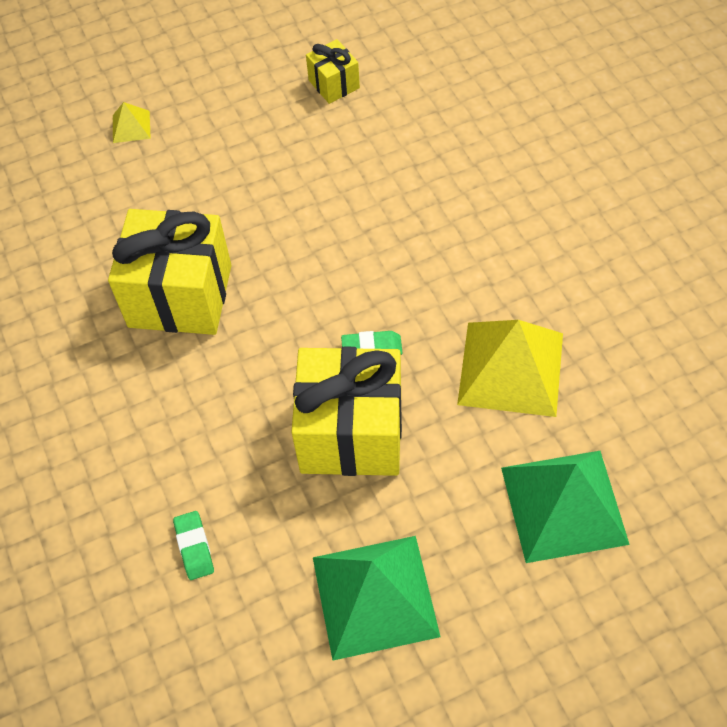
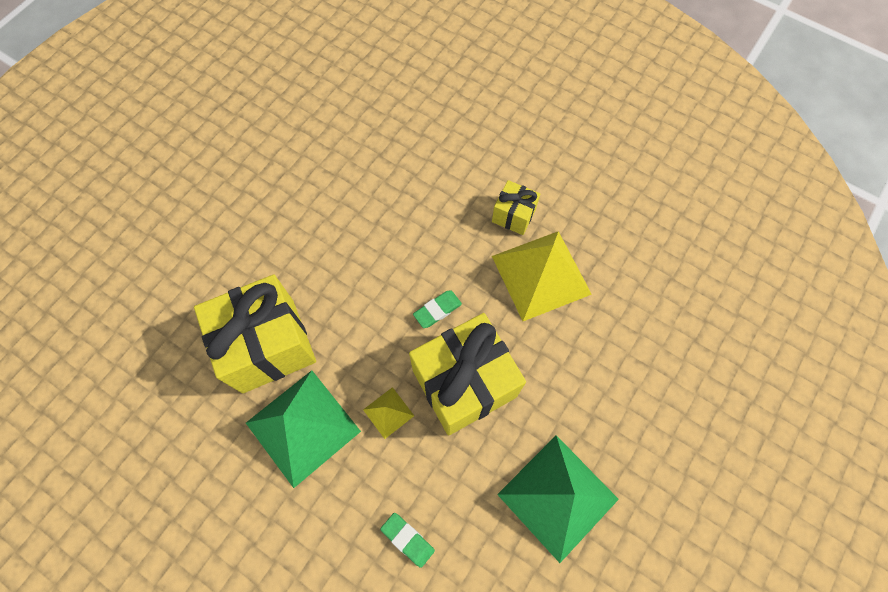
camera: 35 degrees left, 10 degrees up
(131, 126) = (138, 226): yellow pyramid -> yellow pyramid (388, 412)
(334, 84) = (280, 118): yellow gift -> yellow gift (513, 215)
(564, 505) = (636, 355): green pyramid -> green pyramid (303, 427)

